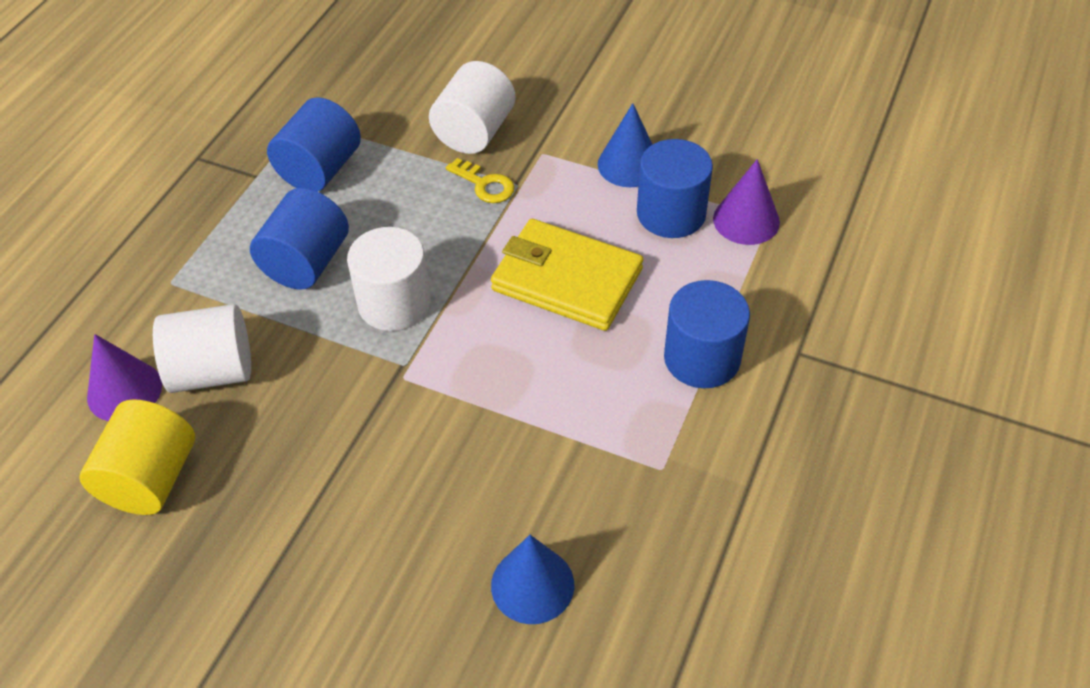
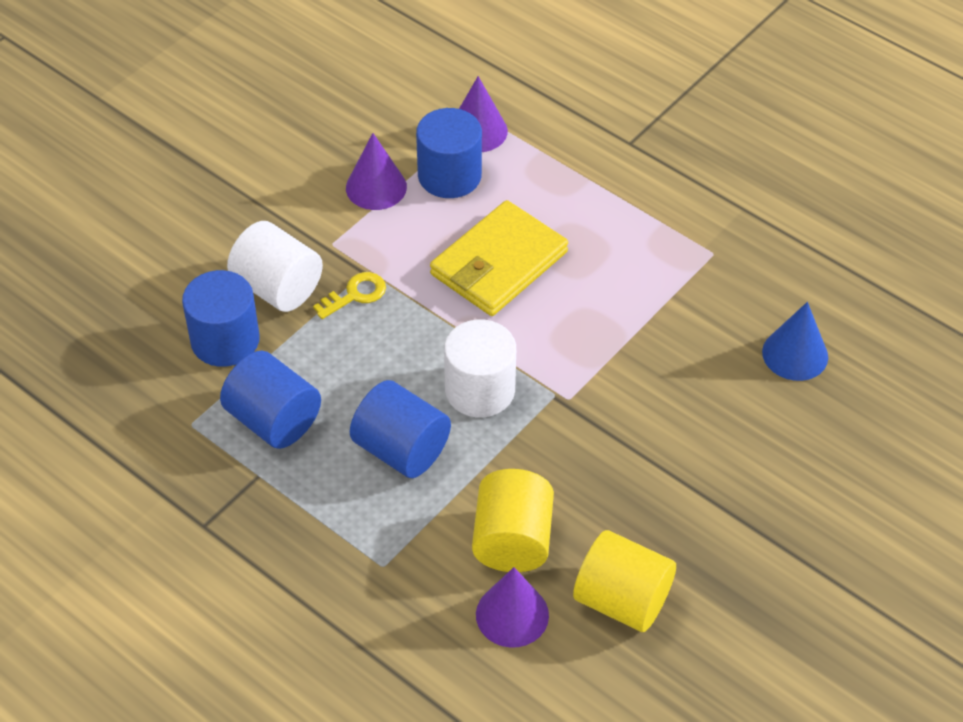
camera: 75 degrees left, 0 degrees up
(212, 371) = (512, 540): white cylinder -> yellow cylinder
(629, 164) = (376, 187): blue cone -> purple cone
(702, 358) = (615, 200): blue cylinder -> blue cylinder (225, 340)

